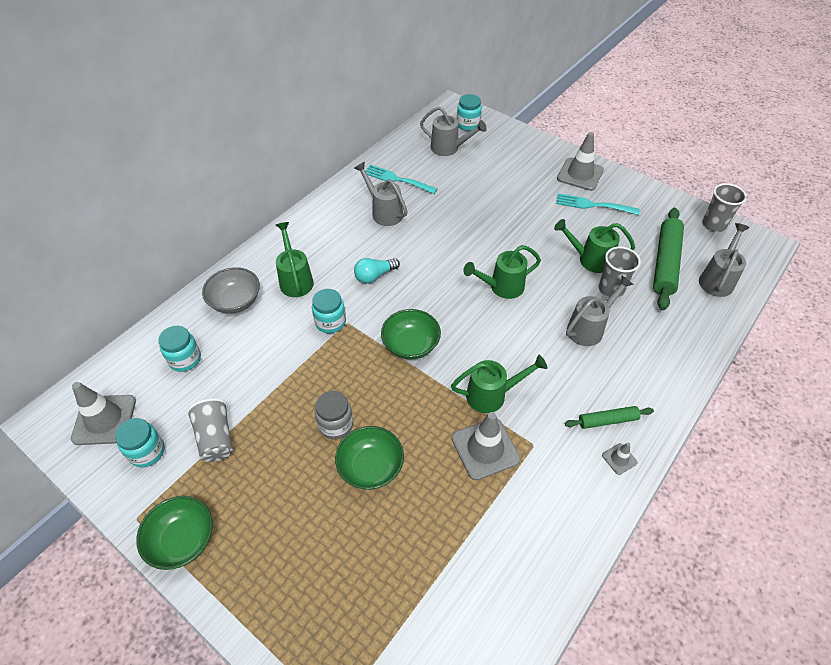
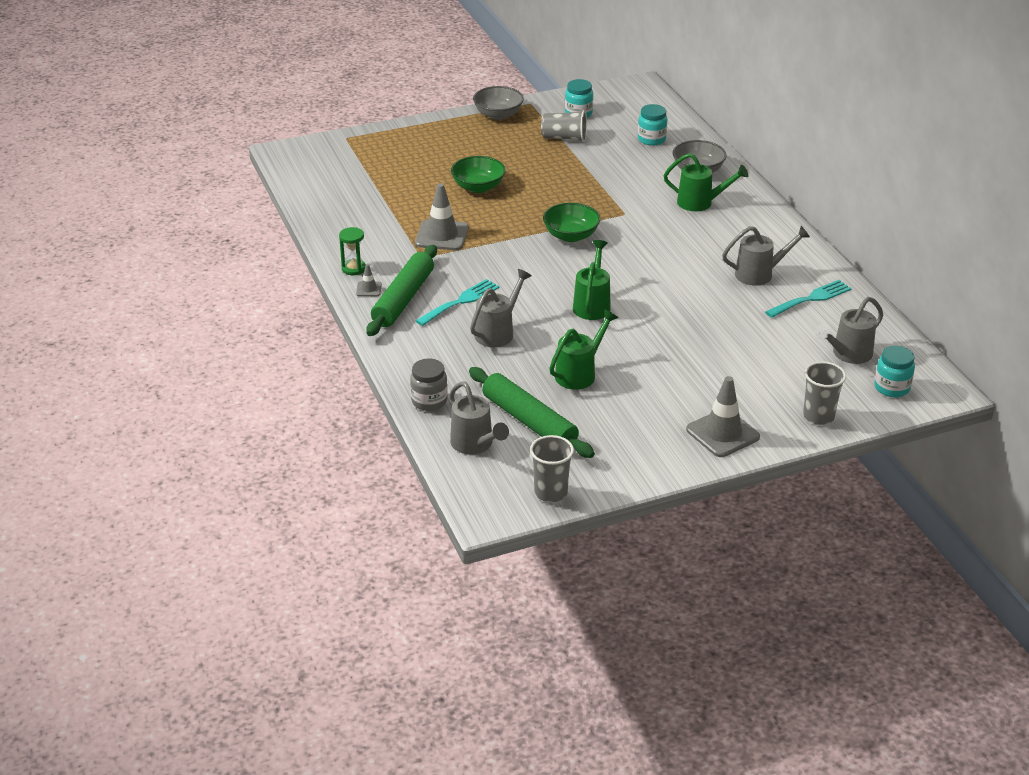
camera: 120 degrees right, 15 degrees down
(104, 420) = (622, 103): grey traffic cone -> none
(182, 540) = (498, 115): green bowl -> grey bowl
(330, 322) = (632, 206): turquoise jar -> none
(336, 425) = (527, 183): grey jar -> grey jar (429, 401)
(374, 276) = (670, 242): turquoise light bulb -> none
(492, 395) = (483, 255): green watering can -> none
(589, 328) = (498, 332): grey watering can -> grey watering can turned 135 degrees counterclockwise
(592, 205) = (660, 416): turquoise fork -> turquoise fork (460, 301)
(601, 494) = (354, 269): none -> green hourglass
(607, 420) = (403, 299): green rolling pin -> green rolling pin, size x1.87
(611, 289) = (529, 367): grey cup -> grey cup (818, 416)

